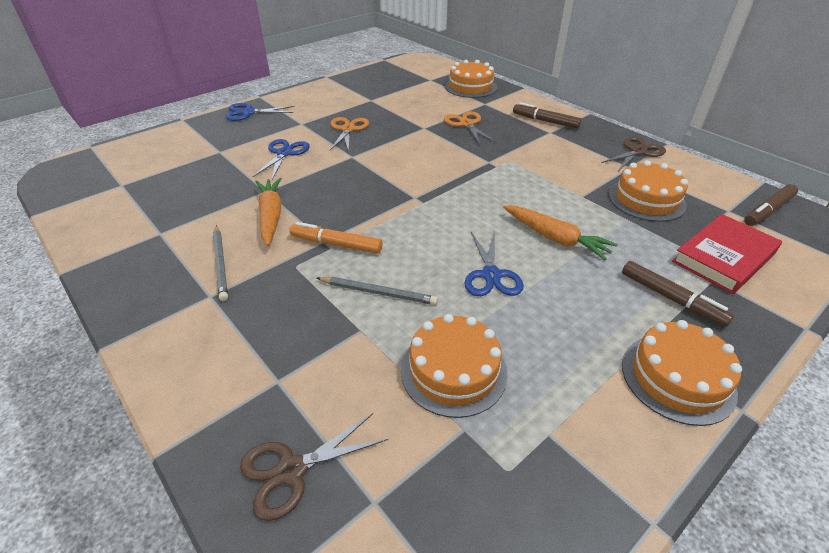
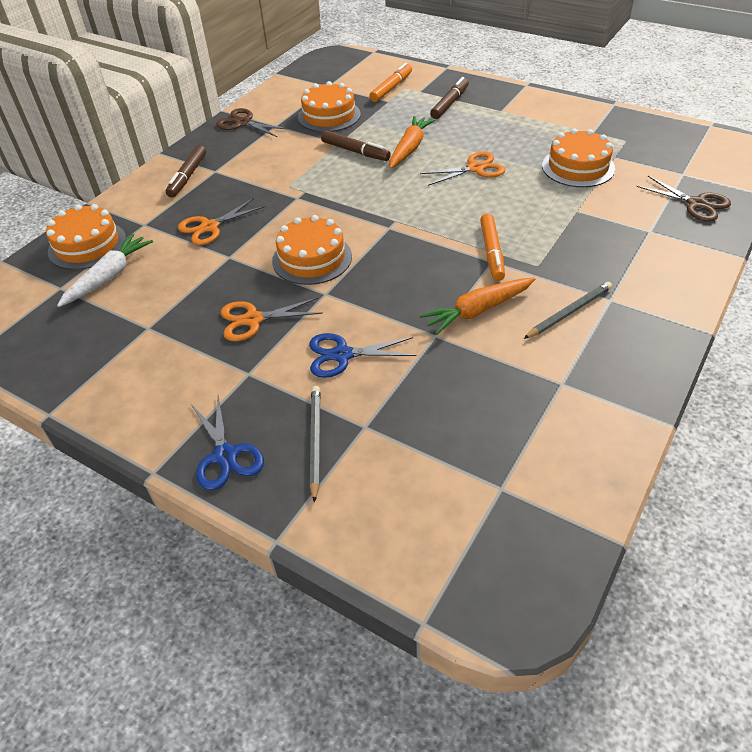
camera: 105 degrees left, 5 degrees up
(378, 292) = (534, 213): grey pencil -> grey pencil (315, 441)
(431, 92) = (109, 276): none -> white carrot
(491, 275) = (475, 168): blue scissors -> orange scissors
(677, 378) = (518, 100): orange cake -> orange cake (312, 258)
(723, 257) = (391, 88): red book -> orange marker
(767, 210) = (320, 73): brown marker -> brown marker (355, 152)

